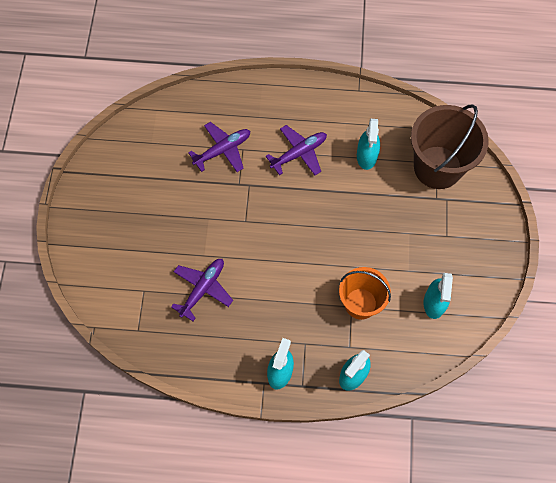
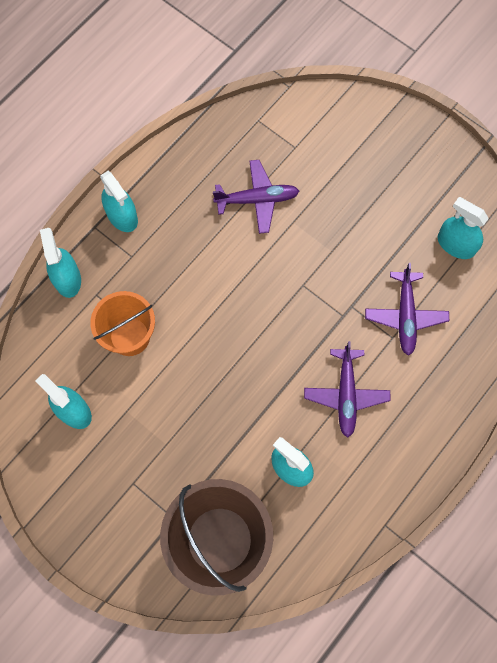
camera: 125 degrees right, 5 degrees up
(151, 149) = (455, 244): none -> turquoise spray bottle
(203, 289) = (257, 200): purple plane -> purple plane turned 75 degrees counterclockwise

